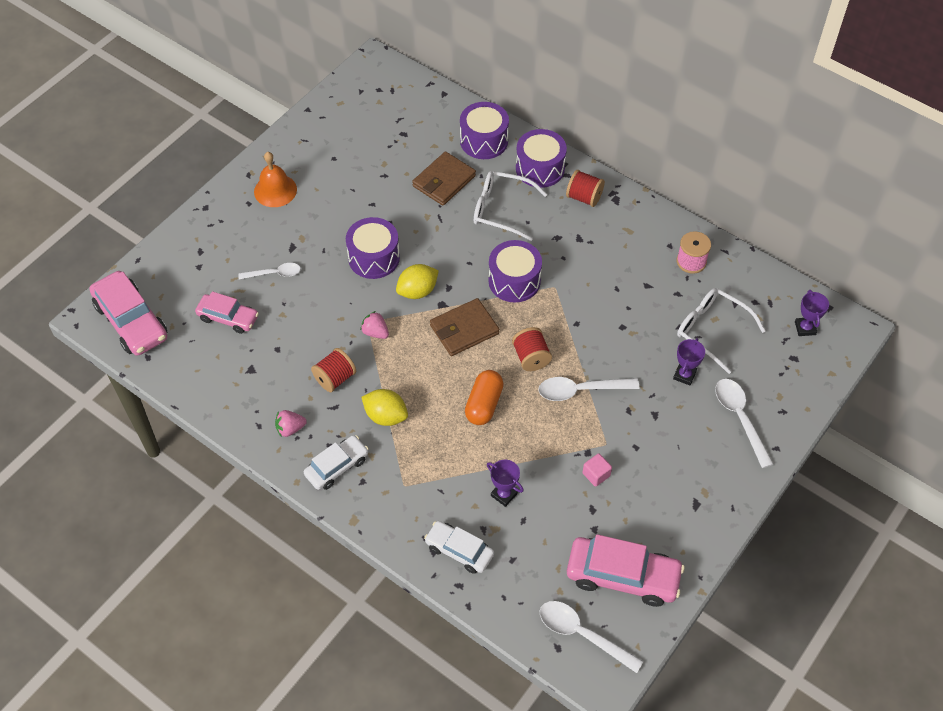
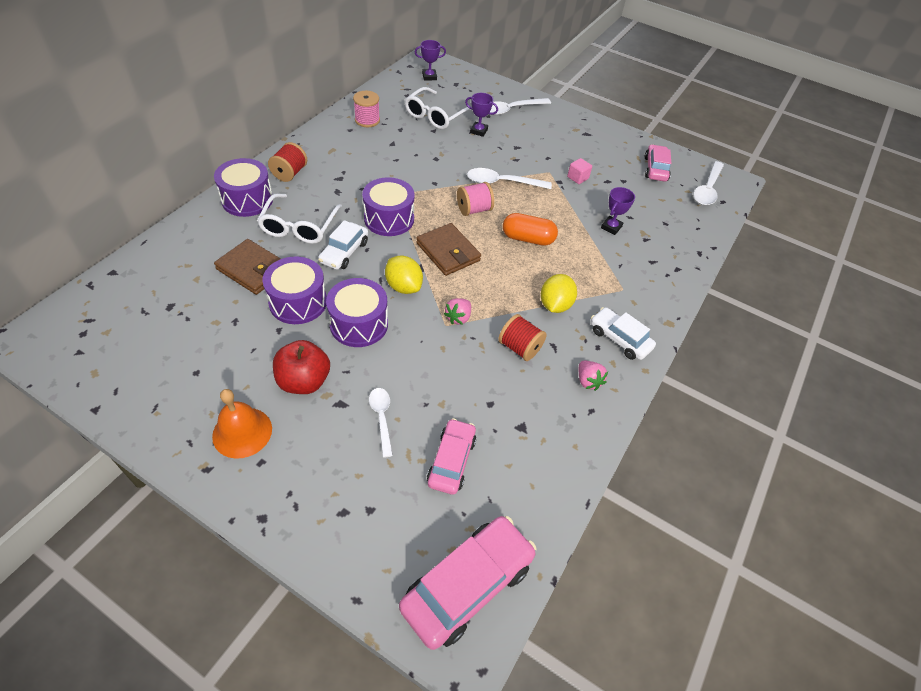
camera: 100 degrees left, 5 degrees down
(317, 223) = (304, 381): none -> red apple
(459, 550) = (670, 253): white car -> white car (344, 252)
(484, 141) = (199, 239): purple drum -> purple drum (298, 302)
(531, 357) = (474, 210): red spool -> pink spool
(581, 390) = (502, 183): white spoon -> white spoon turned 105 degrees clockwise
(622, 576) = (655, 169): pink car -> pink car, size x0.62

